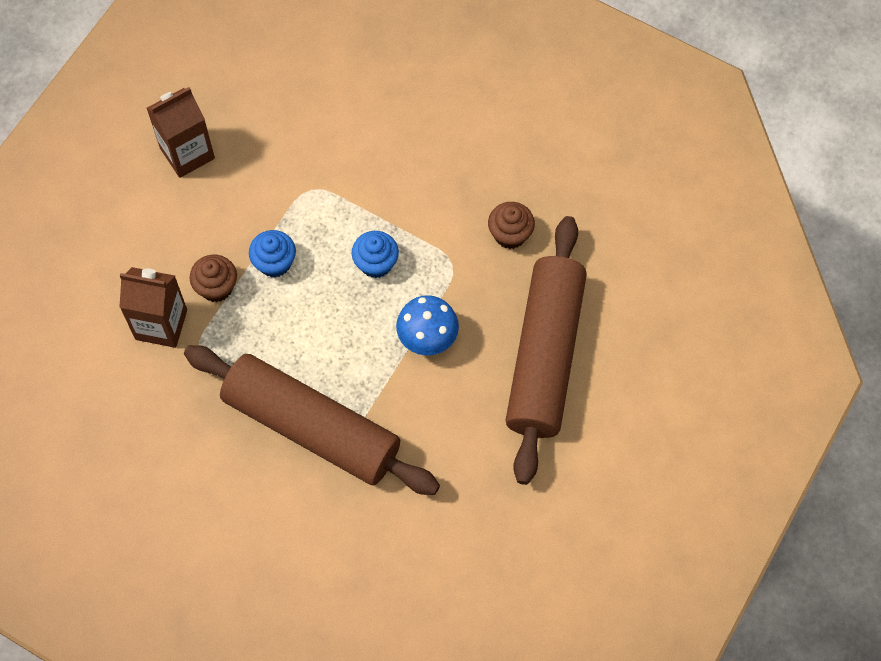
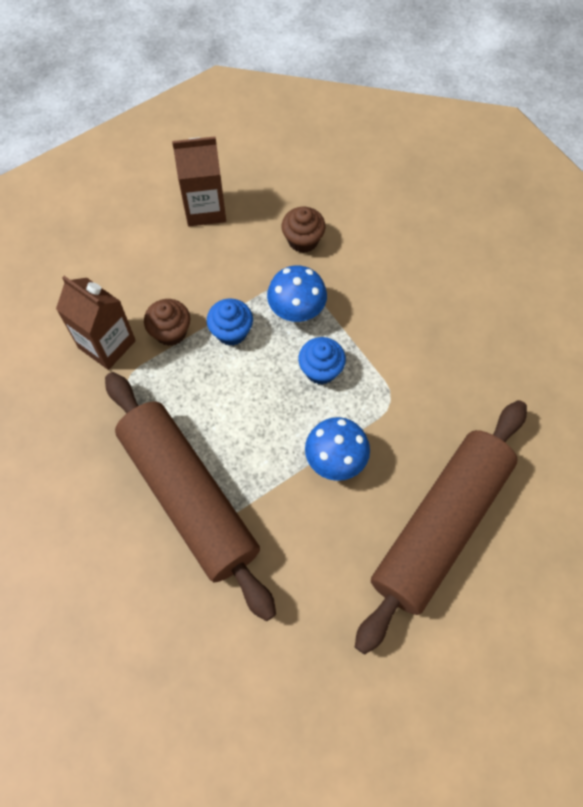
camera: 25 degrees right, 0 degrees up
(326, 217) = (296, 311): none -> blue mushroom
(510, 234) = (457, 395): brown cupcake -> brown cupcake (303, 240)

